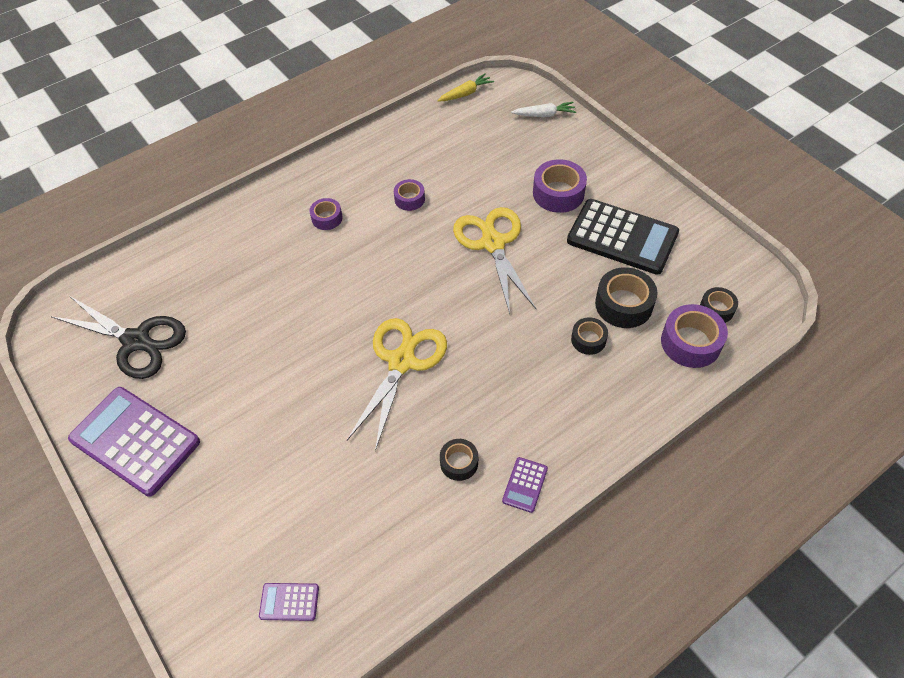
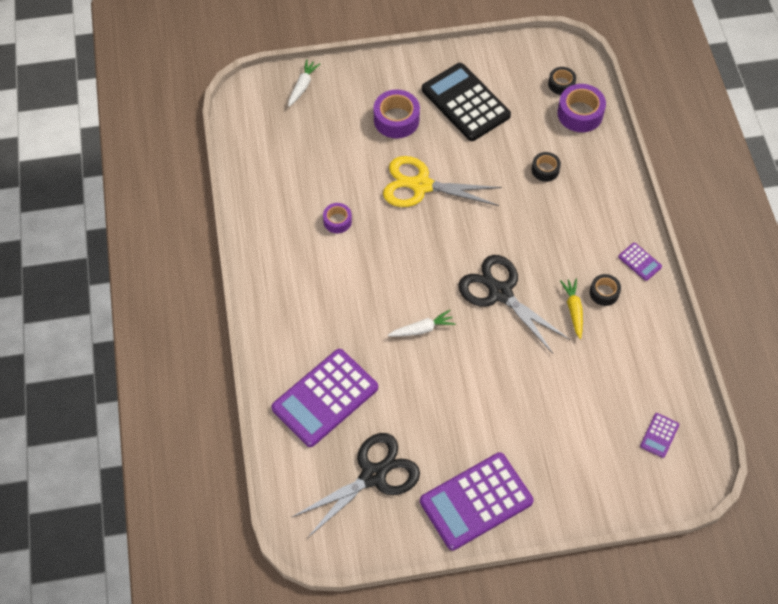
camera: 65 degrees left, 5 degrees up
(208, 270) = (325, 398): none -> purple calculator
(321, 312) = (422, 329): none -> white carrot
(327, 218) = (321, 288): purple tape -> none
(401, 362) = (500, 293): yellow scissors -> black scissors
(465, 93) = (236, 127): yellow carrot -> yellow carrot (573, 310)
(622, 237) = (465, 103): black calculator -> black calculator turned 90 degrees counterclockwise
(623, 304) = (527, 134): black tape -> none

